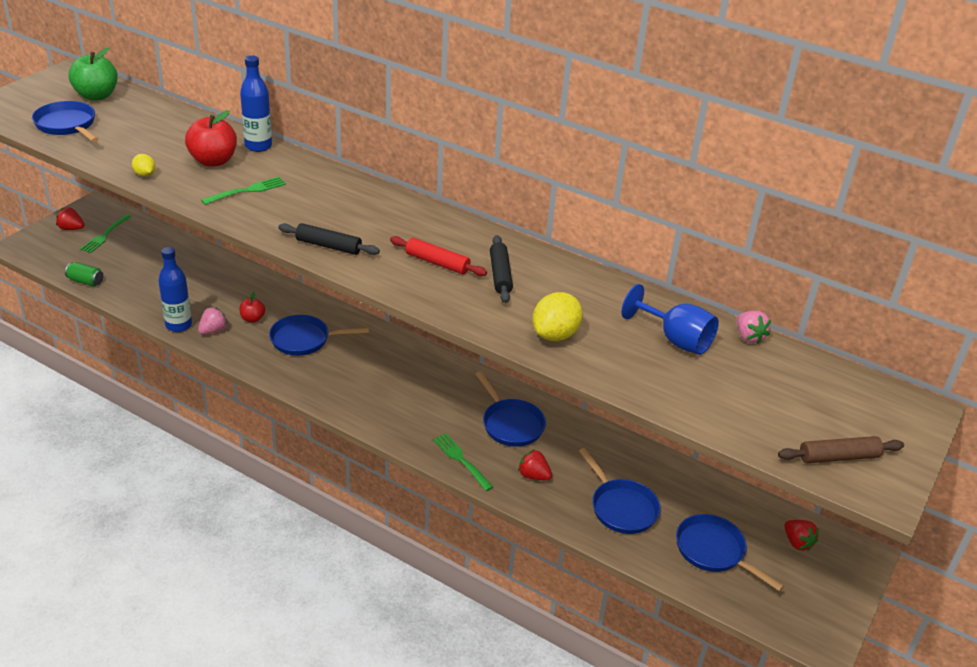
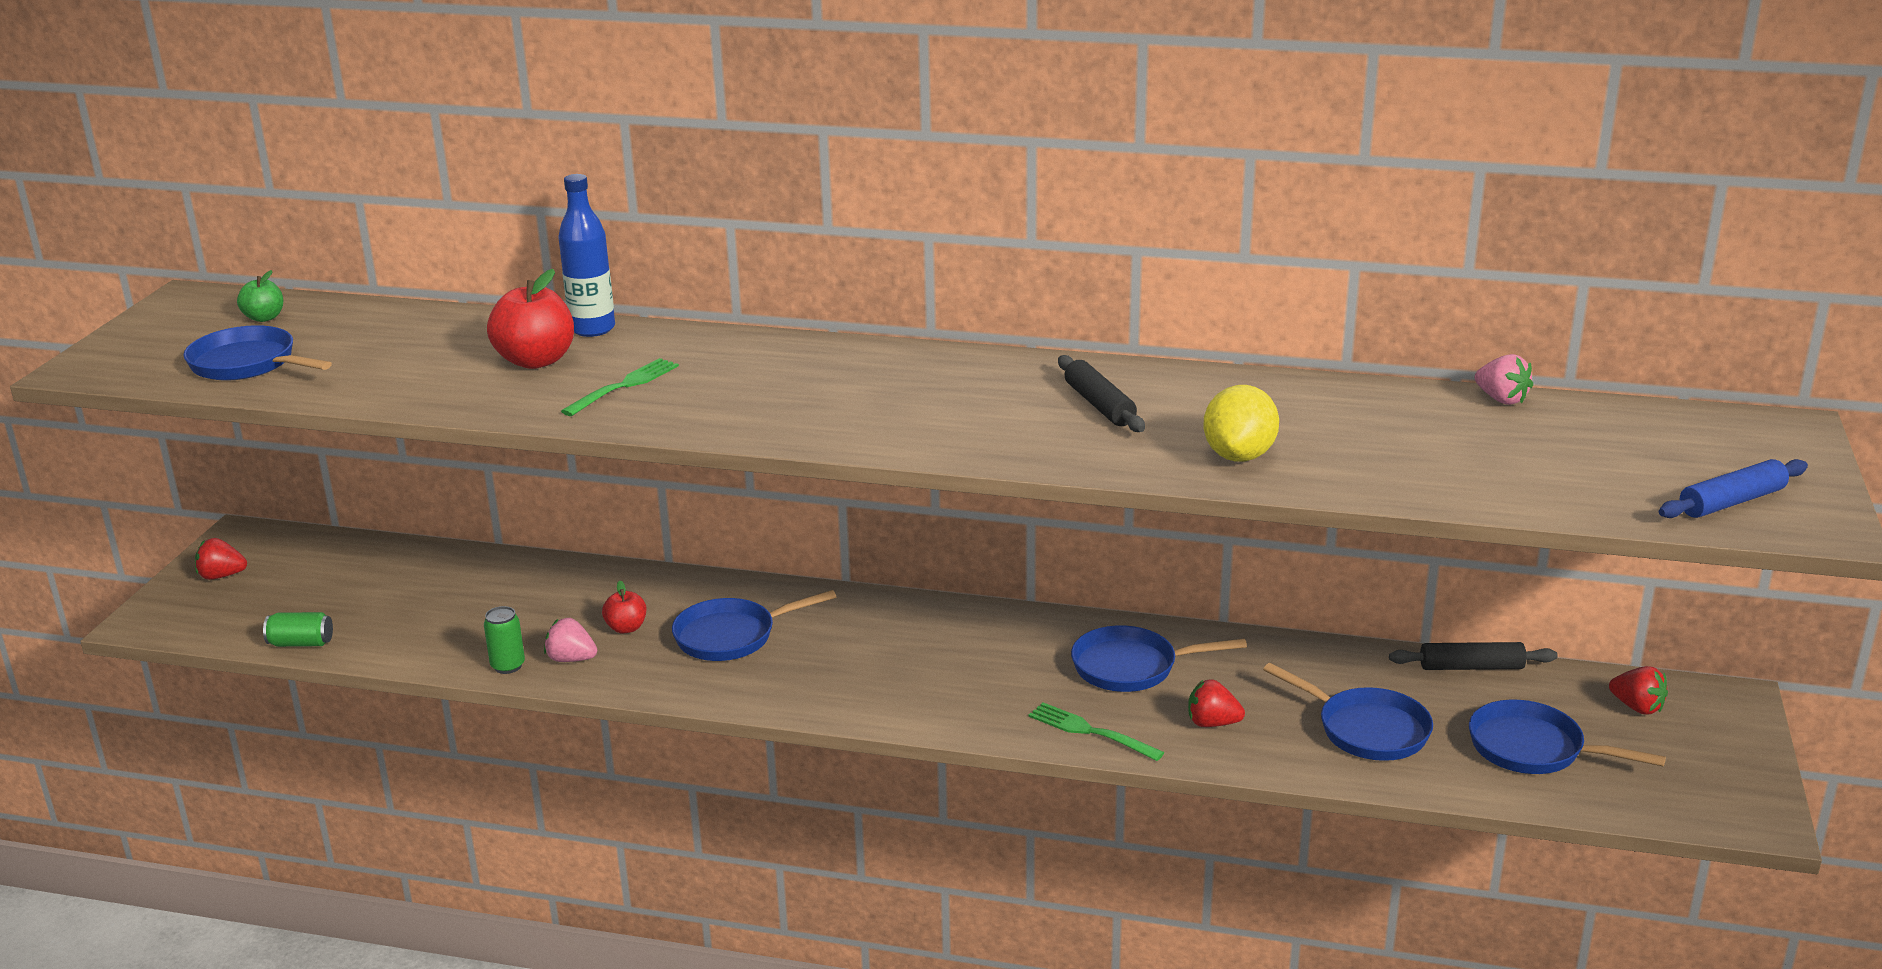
camera: 15 degrees left, 10 degrees down
(96, 96) = (264, 318): green apple -> green apple, size x0.55
(105, 235) = (289, 571): green fork -> none
(145, 174) = (438, 399): yellow lemon -> none
(179, 325) = (508, 666): blue bottle -> green can
(213, 330) = (571, 659): pink strawberry -> pink strawberry turned 90 degrees counterclockwise
(328, 246) = (813, 426): black rolling pin -> black rolling pin (1471, 667)
(437, 263) = (995, 411): red rolling pin -> none
(510, 424) = (1131, 667): blue pan -> blue pan turned 135 degrees clockwise
(676, 340) = (1409, 424): blue goblet -> none
(838, 457) = (1731, 502): brown rolling pin -> blue rolling pin

